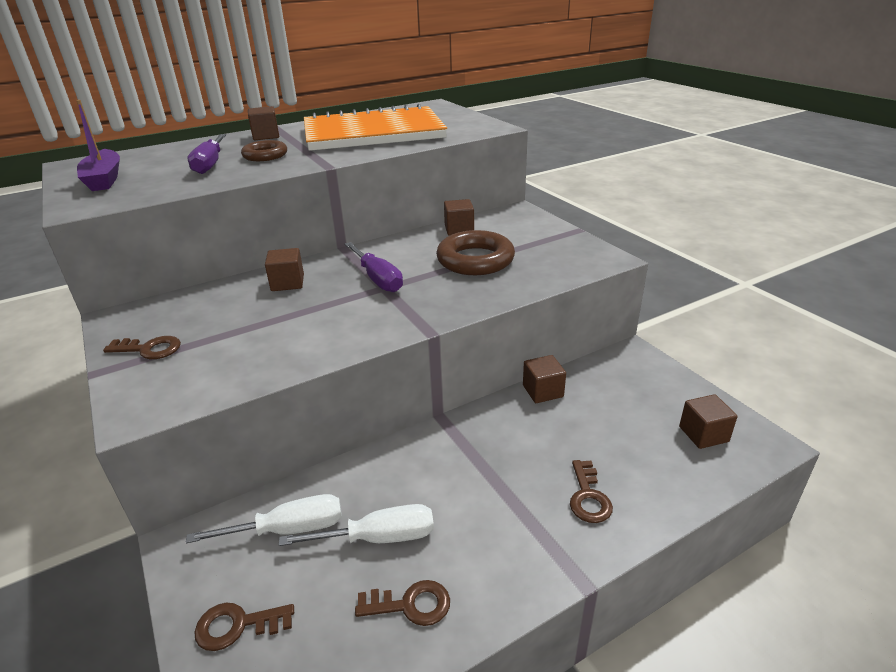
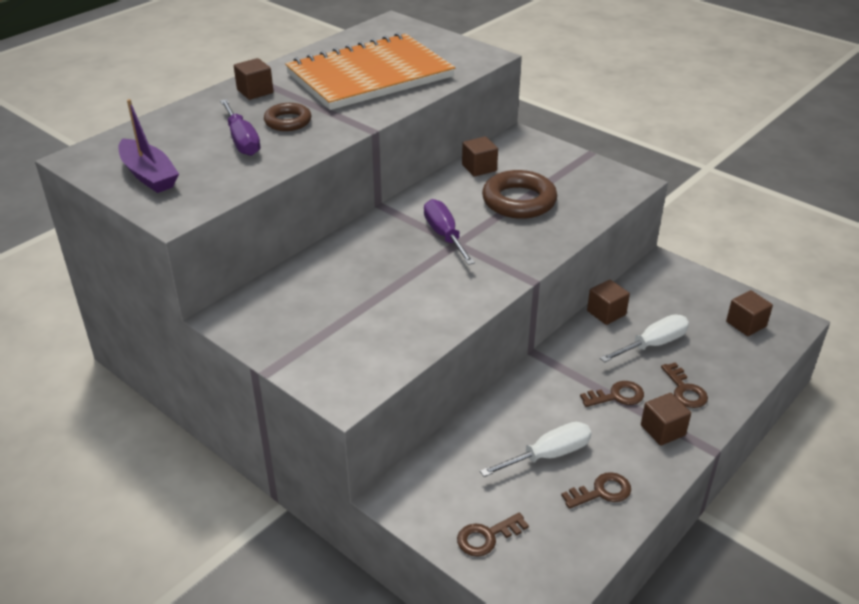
camera: 20 degrees left, 5 degrees up
(149, 349) = (295, 341): brown key -> brown key (617, 396)
(287, 283) = (361, 253): brown cube -> brown cube (663, 430)
(288, 529) = (473, 466): white screwdriver -> white screwdriver (653, 344)
(378, 279) = (444, 235): purple screwdriver -> purple screwdriver turned 150 degrees counterclockwise

